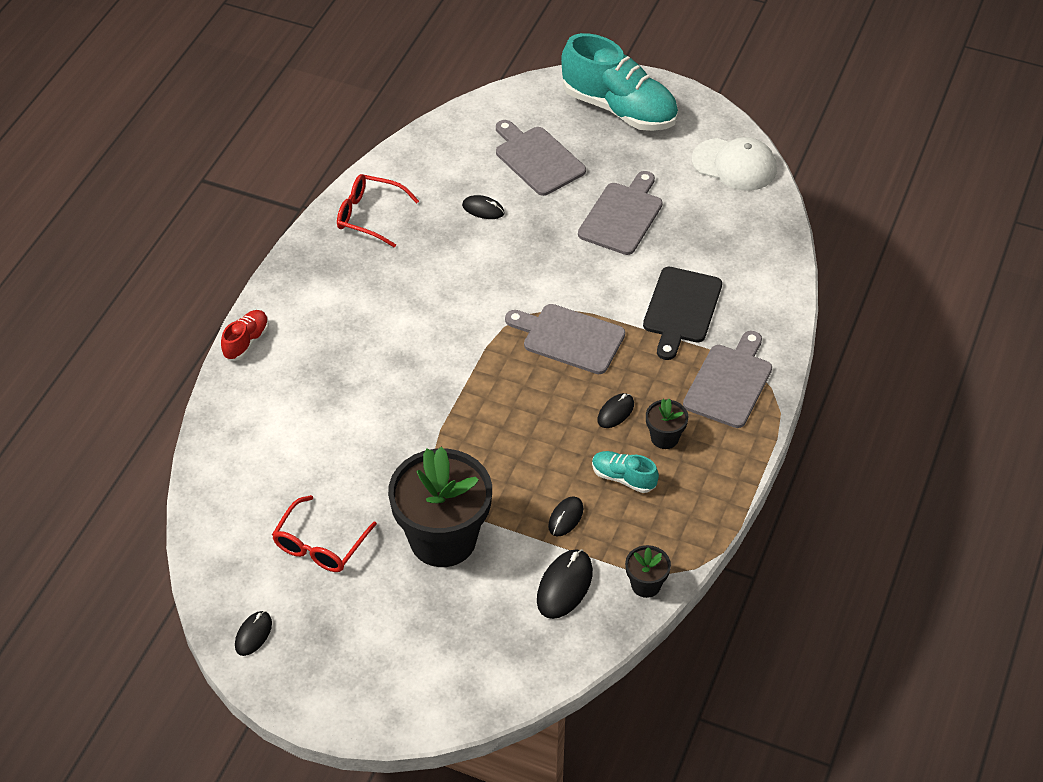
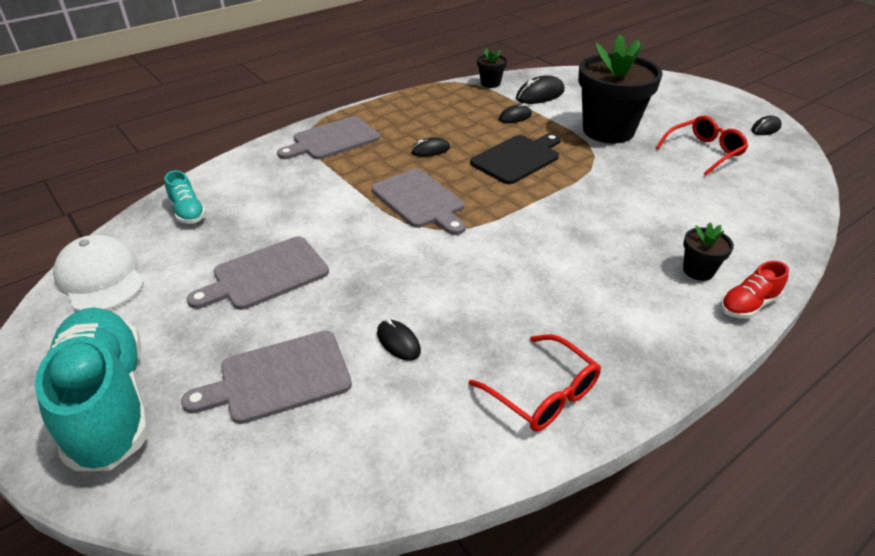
camera: 150 degrees left, 10 degrees down
(537, 159) = (279, 378): grey cutting board -> grey cutting board turned 75 degrees clockwise
(623, 478) = (459, 121): turquoise shoe -> turquoise shoe (188, 212)
(664, 438) = (411, 129): black flower pot -> black flower pot (698, 271)
(681, 309) = (309, 188): black cutting board -> black cutting board (517, 158)

